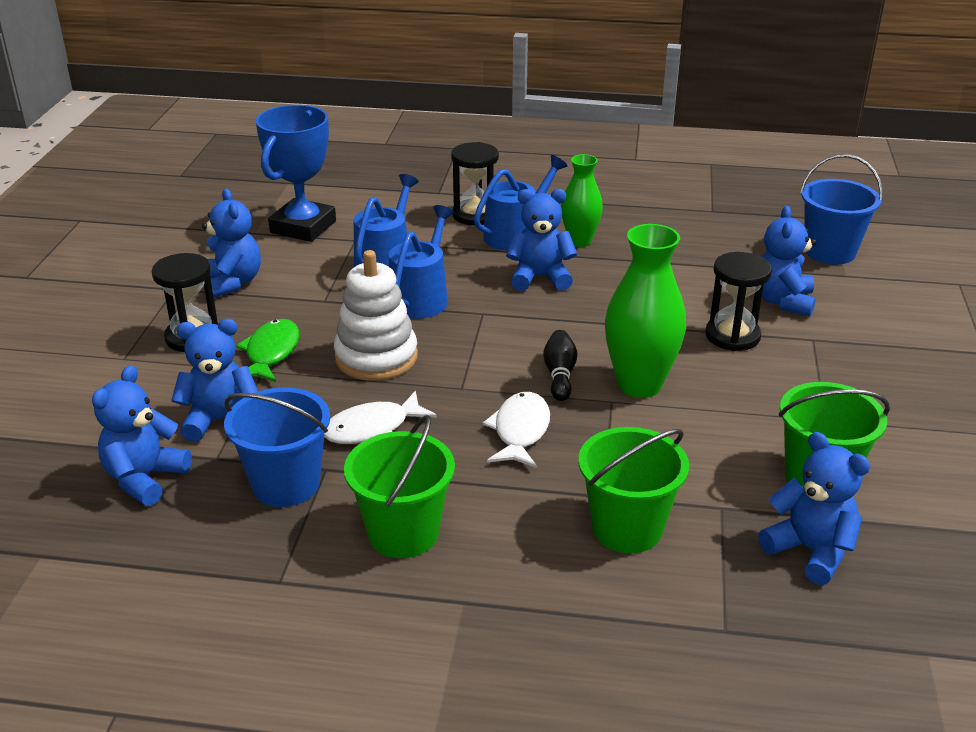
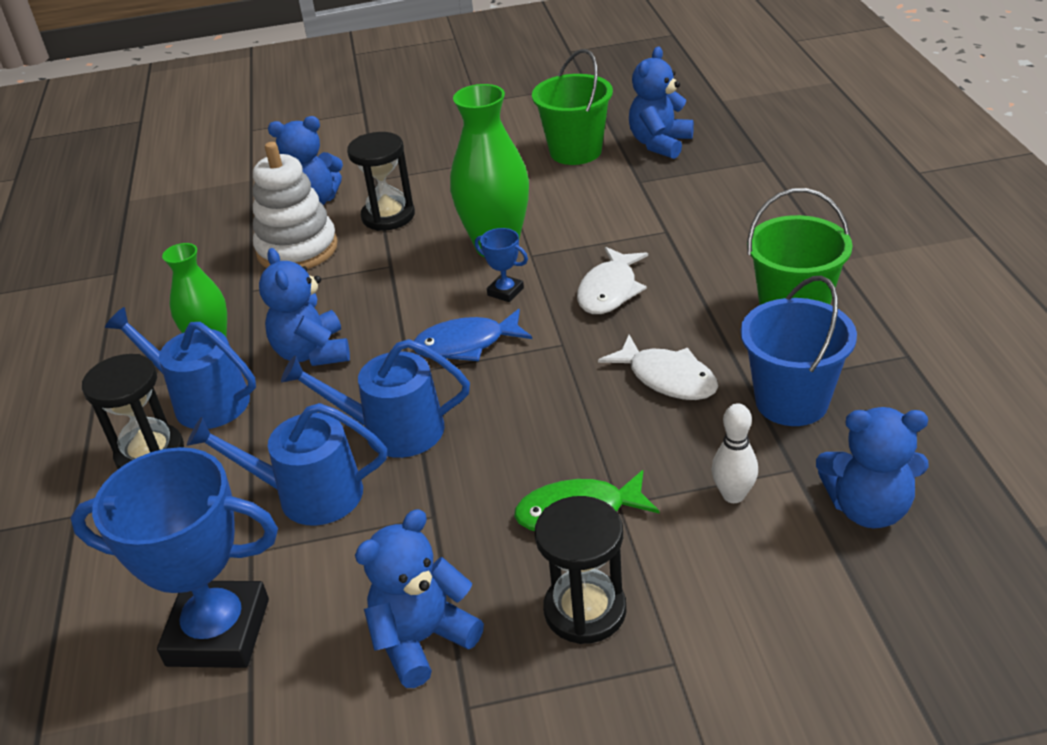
camera: 105 degrees left, 5 degrees up
(221, 421) = (733, 495): blue teddy bear -> white bowling pin
(376, 357) = (540, 421): white stacking toy -> white stacking toy (297, 249)
(497, 343) = (466, 344): none -> blue fish
(520, 431) = (609, 290): white fish -> white fish turned 60 degrees counterclockwise
(559, 375) = (505, 292): black bowling pin -> blue trophy
(627, 528) = (696, 212): green bucket -> none
(830, 252) = (203, 192): blue bucket -> none

